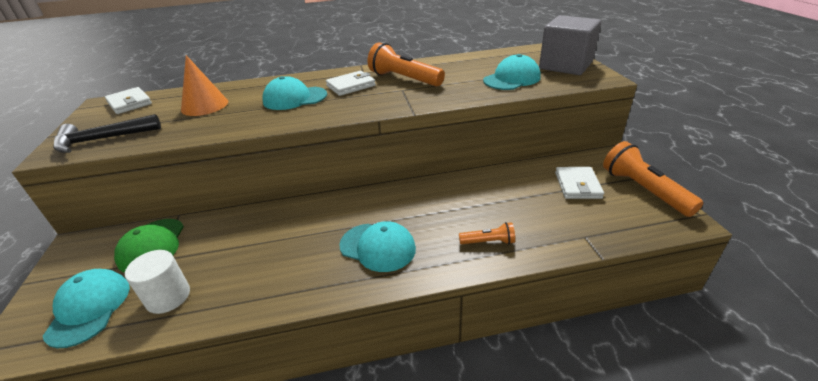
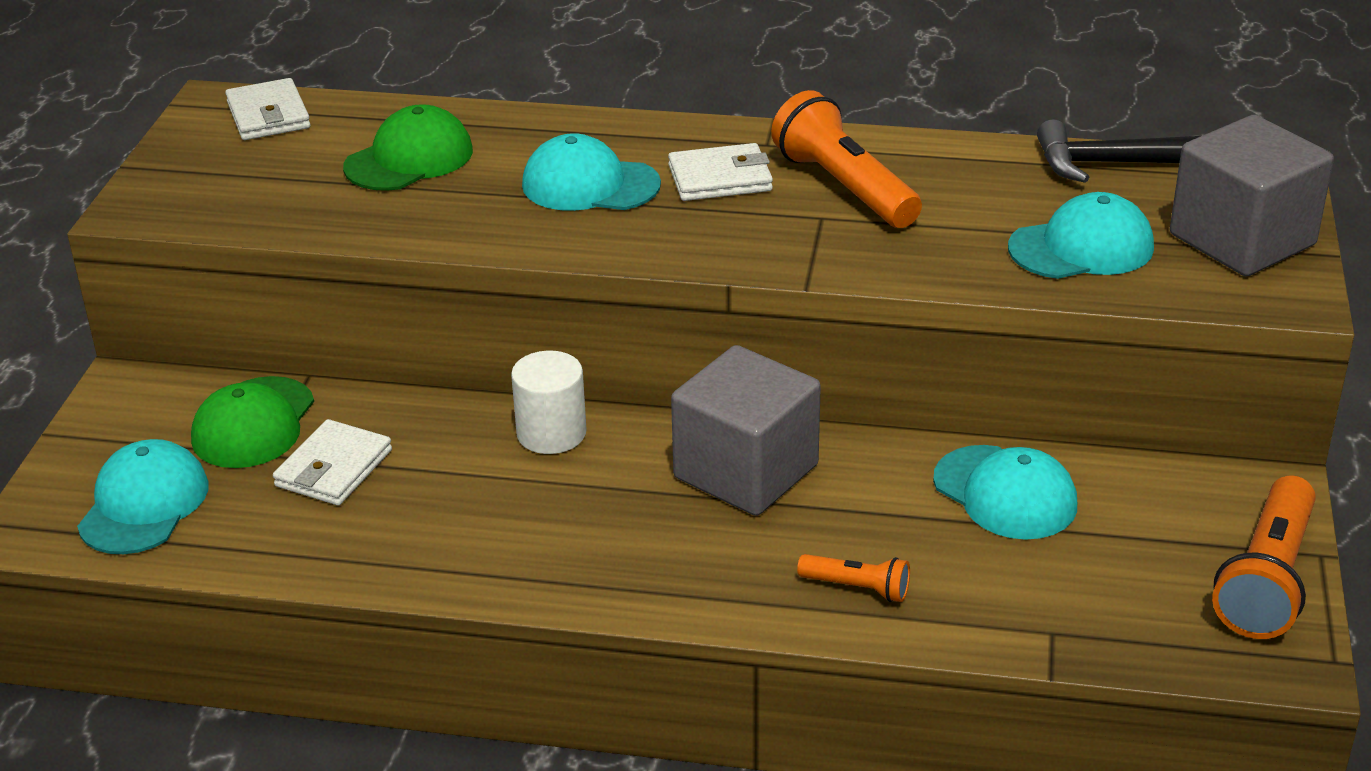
camera: 20 degrees right, 0 degrees up
(102, 139) = (214, 199): black hammer -> black hammer (1115, 164)
(168, 297) = (267, 521): white cylinder -> white cylinder (551, 433)
(204, 105) = (409, 159): orange cone -> green cap
(377, 247) = (646, 539): turquoise cap -> turquoise cap (1005, 493)
(406, 204) = (746, 471): none -> grey cube
(577, 185) = (1130, 531): white wallet -> white wallet (334, 468)
(643, 190) = (1266, 580): orange flashlight -> orange flashlight turned 150 degrees counterclockwise

